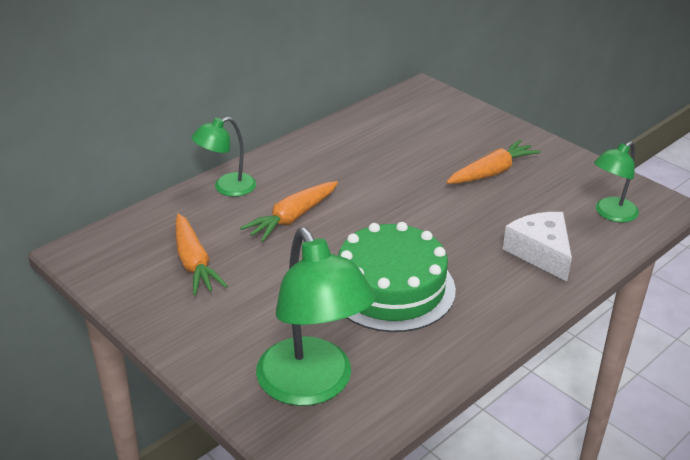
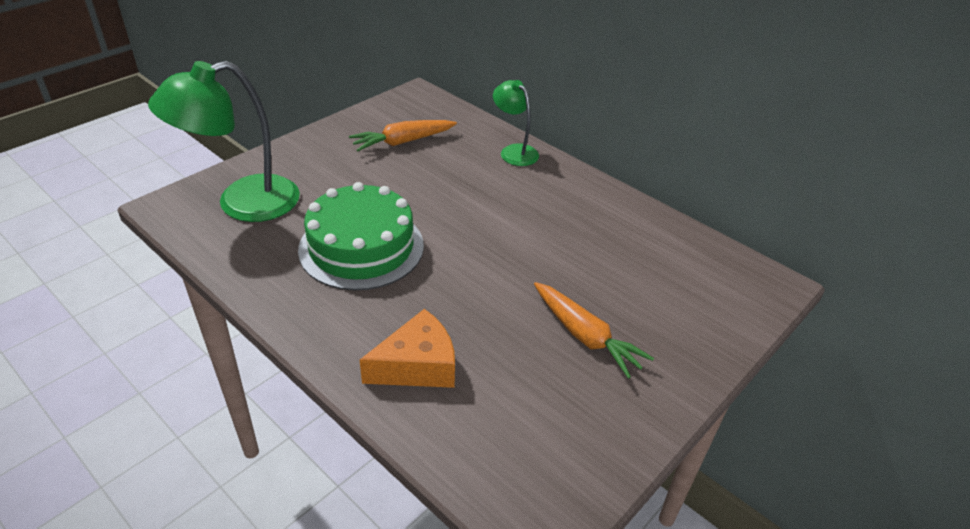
camera: 85 degrees right, 5 degrees up
(292, 218) = (470, 188): orange carrot -> none
(540, 252) = (417, 365): white cheese -> orange cheese
(611, 214) = (507, 452): green lamp -> none

